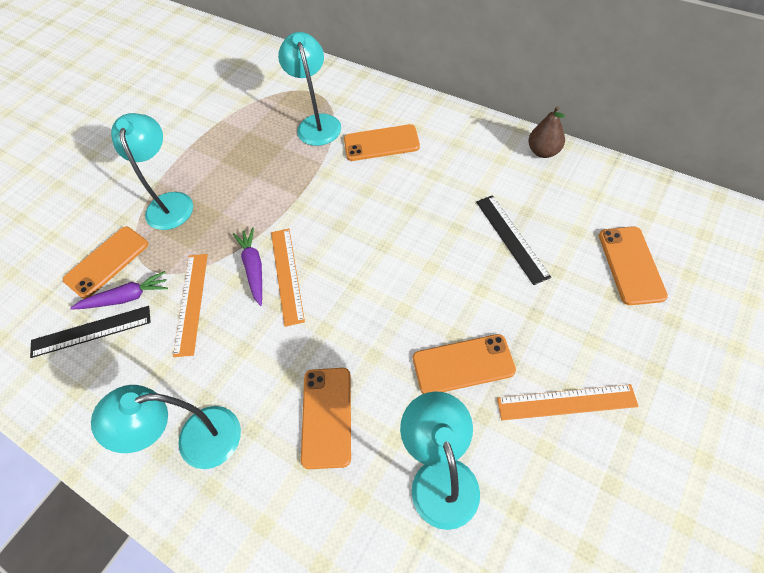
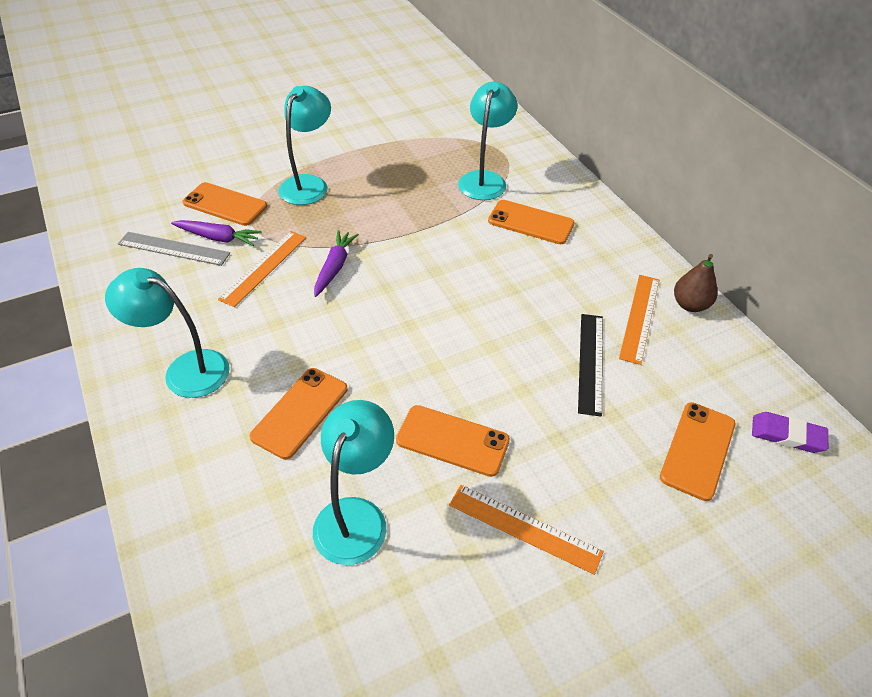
camera: 25 degrees right, 10 degrees down
(91, 331) = (174, 248): black ruler -> grey ruler
(107, 262) = (225, 204): orange phone -> orange phone turned 45 degrees clockwise
(287, 275) = (357, 286): orange ruler -> orange ruler (639, 317)
(675, 218) = (787, 435): none -> purple eraser

